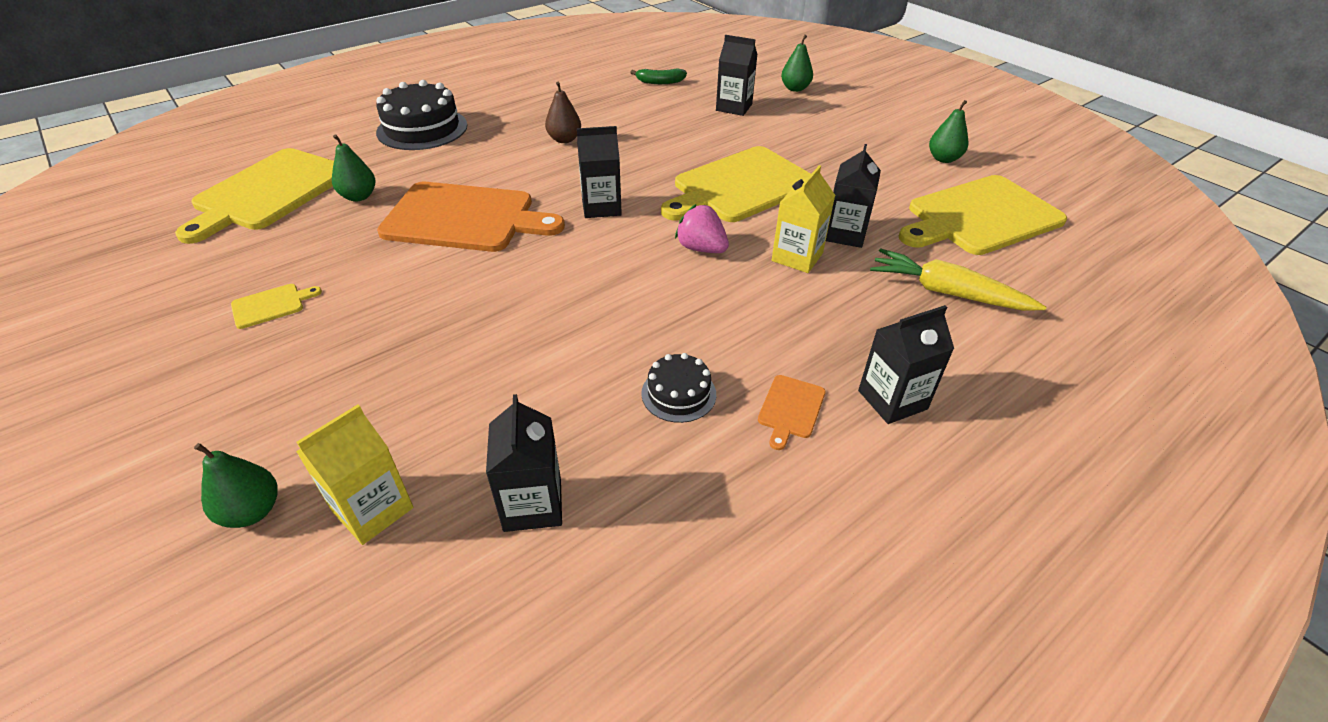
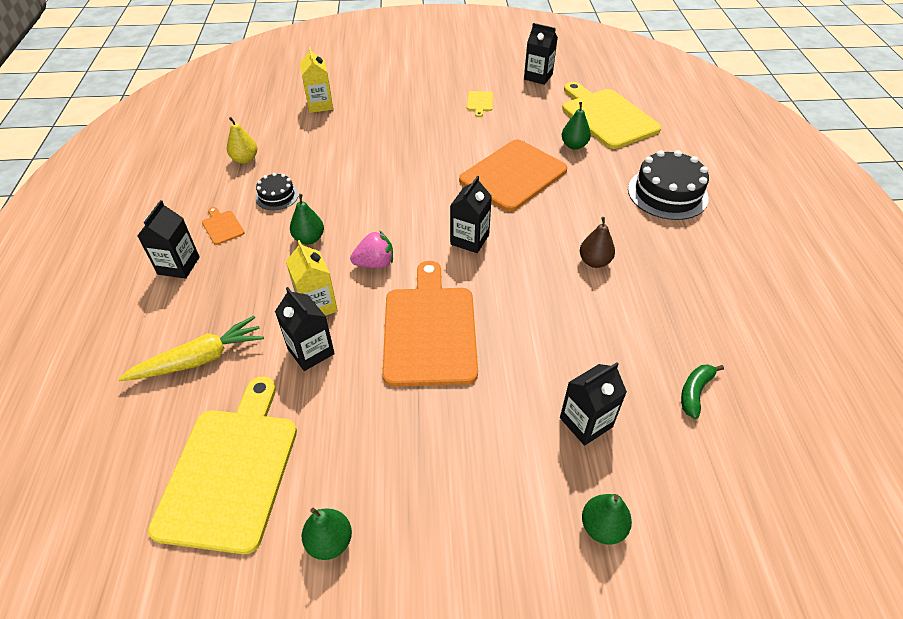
camera: 125 degrees right, 5 degrees up
(252, 511) = (351, 83): green pear -> green pear (309, 239)
(532, 504) = (275, 137): black carton -> black carton (538, 77)
(630, 500) = (245, 159): none -> yellow pear
(740, 186) = (429, 330): yellow cutting board -> orange cutting board

